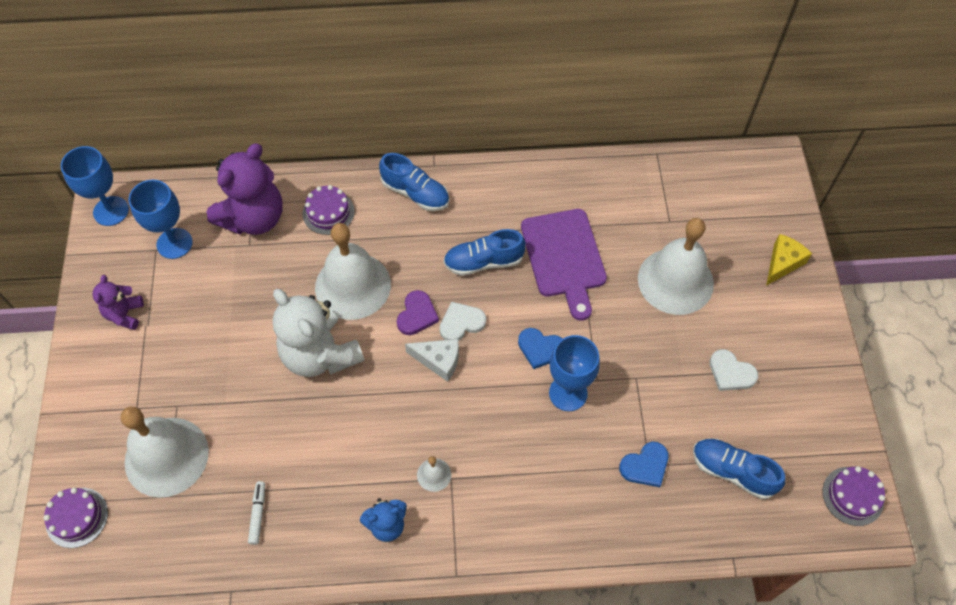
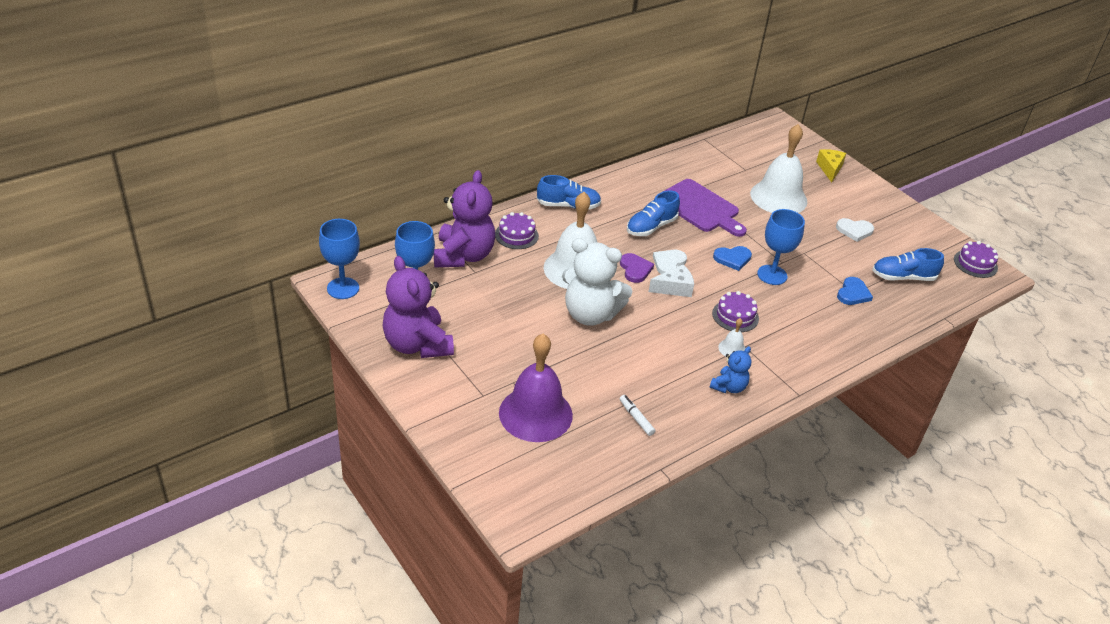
camera: 35 degrees left, 20 degrees down
(77, 517) = (502, 477): purple cake -> purple cake (735, 316)
(124, 314) = (417, 344): purple teddy bear -> purple teddy bear, size x1.95
(166, 456) = (535, 414): white bell -> purple bell

